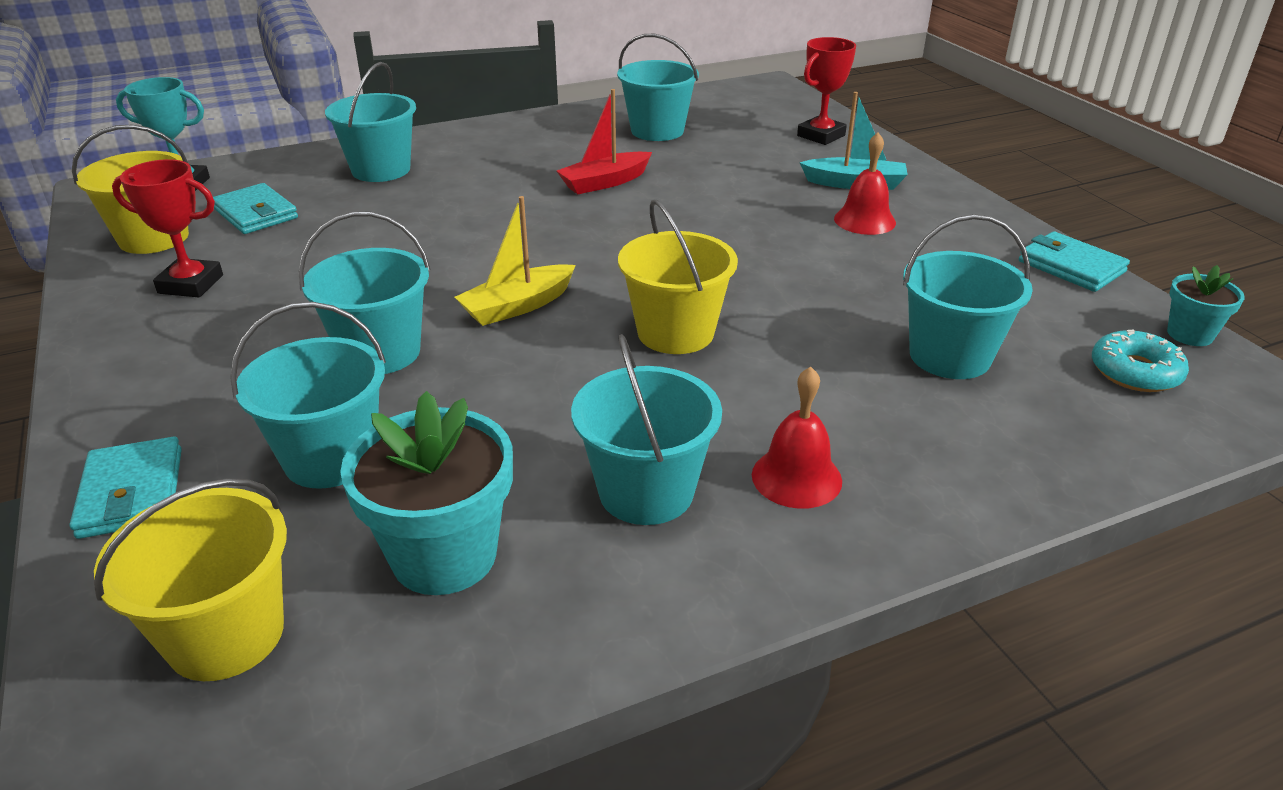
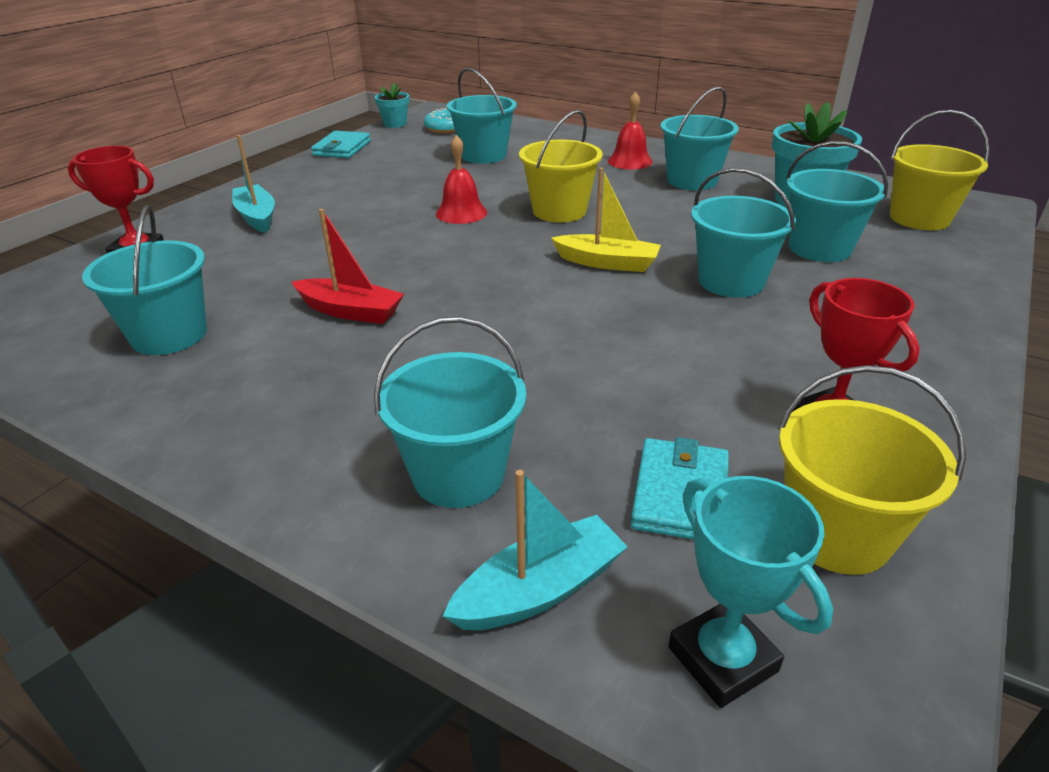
camera: 125 degrees left, 0 degrees up
(132, 492) = (950, 283): turquoise wallet -> none
(284, 165) = (540, 589): none -> turquoise boat
(864, 220) = (328, 201): red bell -> red bell (461, 213)

